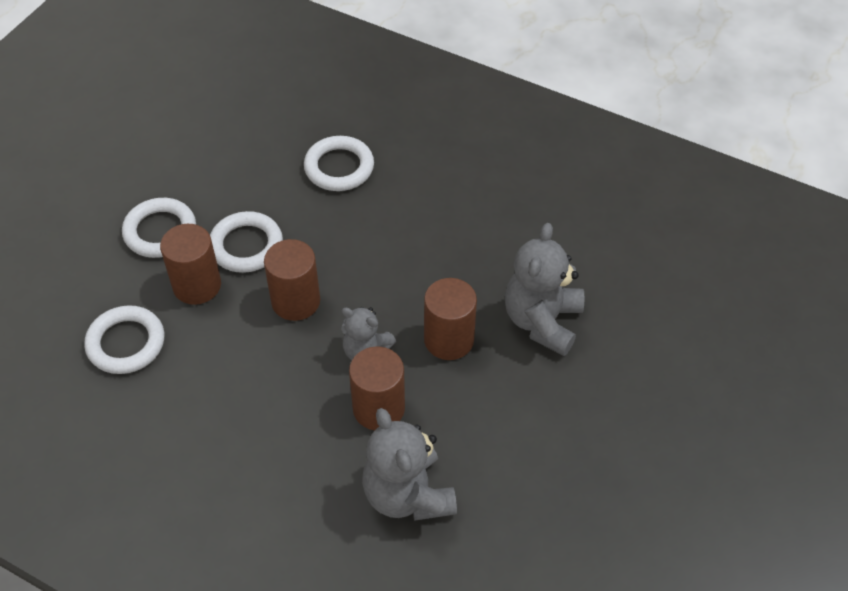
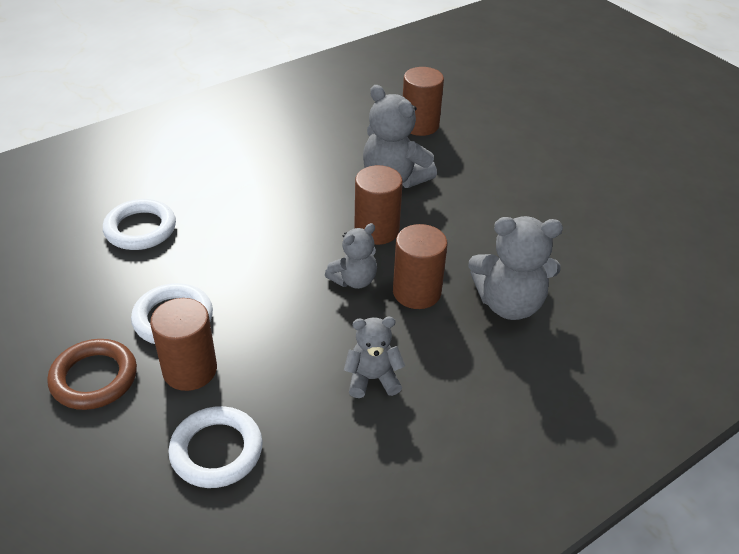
camera: 65 degrees left, 10 degrees down
(160, 231) = (94, 378): white ring -> brown ring
(249, 417) = (372, 379): none -> grey teddy bear
(296, 301) = (267, 306): brown cylinder -> brown cylinder (420, 125)

